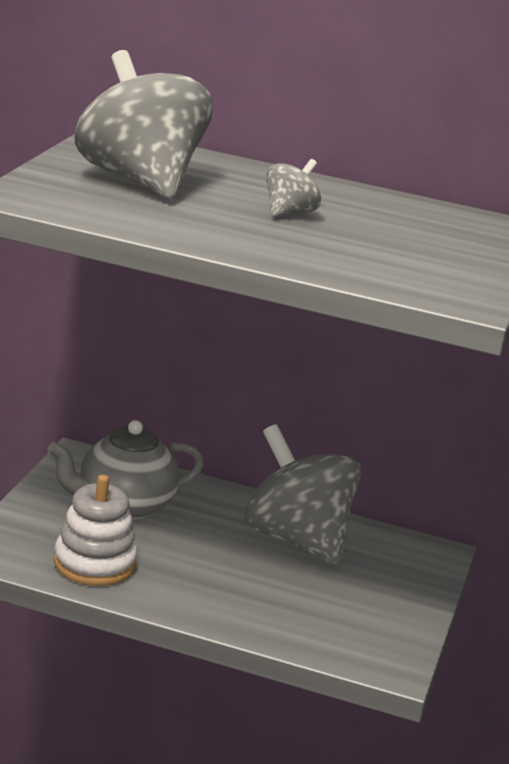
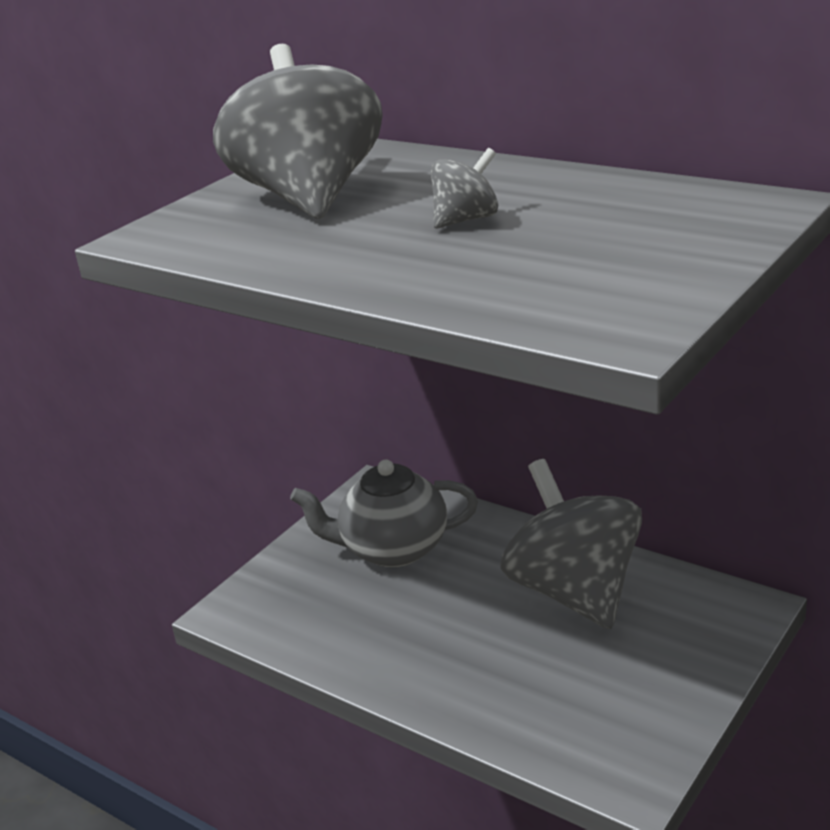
camera: 25 degrees right, 5 degrees up
(94, 564) = (329, 626): white stacking toy -> none

